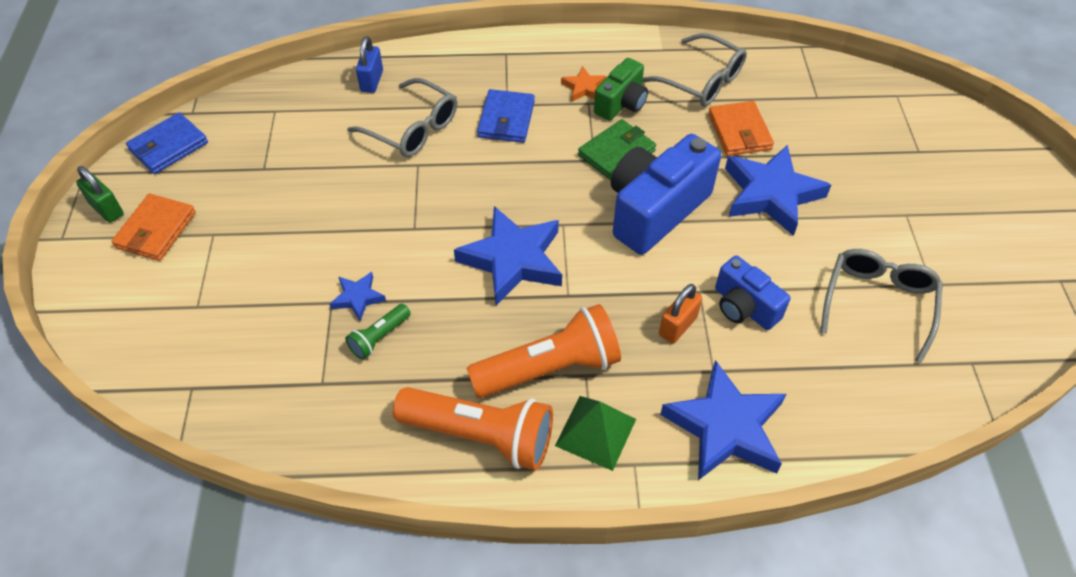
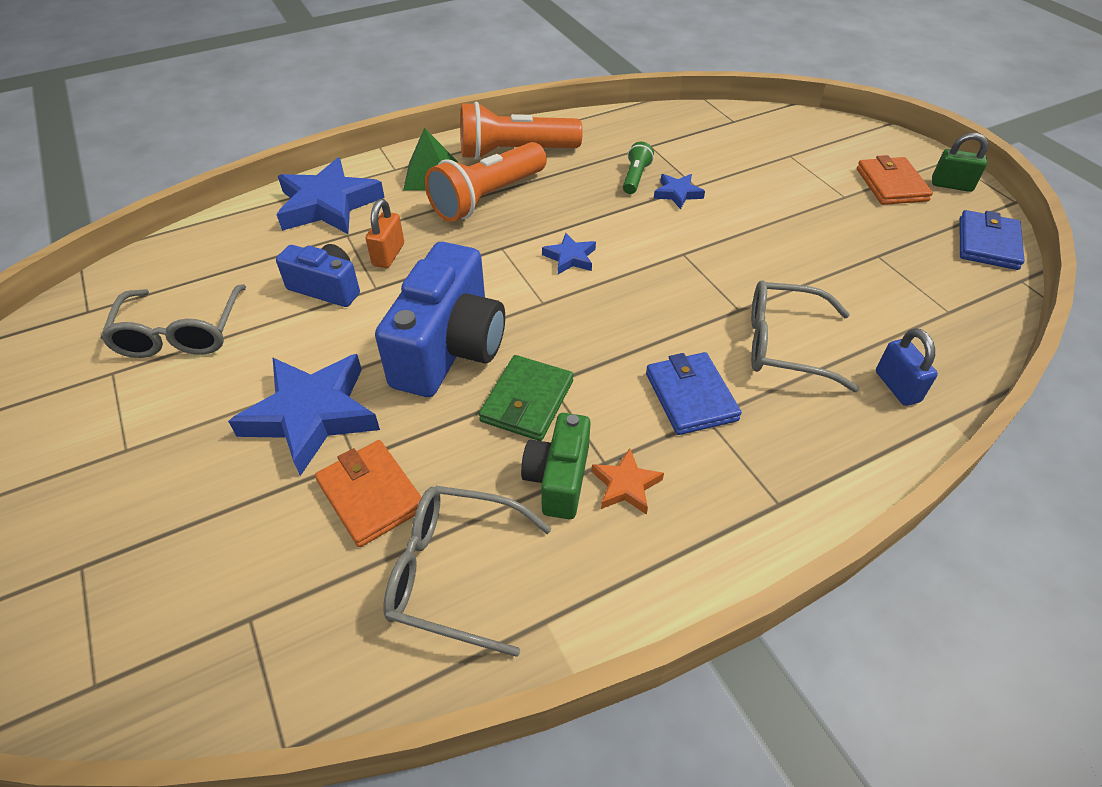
camera: 155 degrees right, 5 degrees down
(513, 260) = (570, 257): blue star -> blue star, size x0.48

